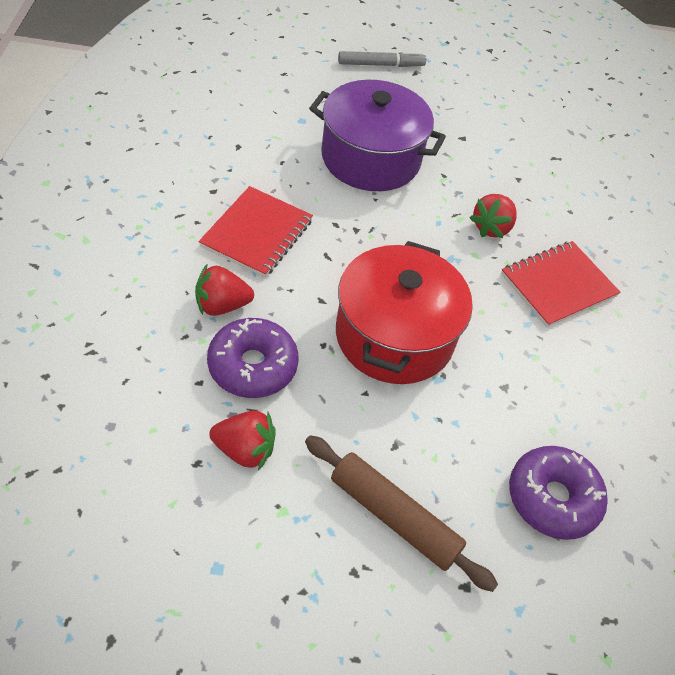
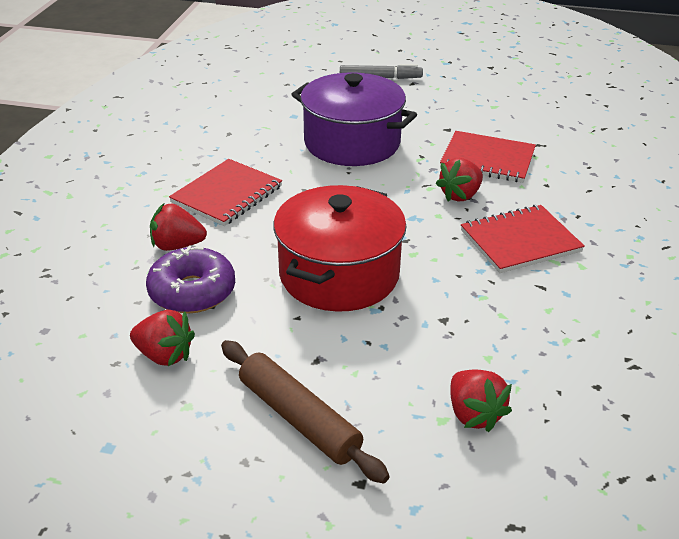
camera: 15 degrees right, 15 degrees down
(509, 179) = (487, 159): none -> red notebook
(552, 498) = (474, 414): purple donut -> red strawberry

